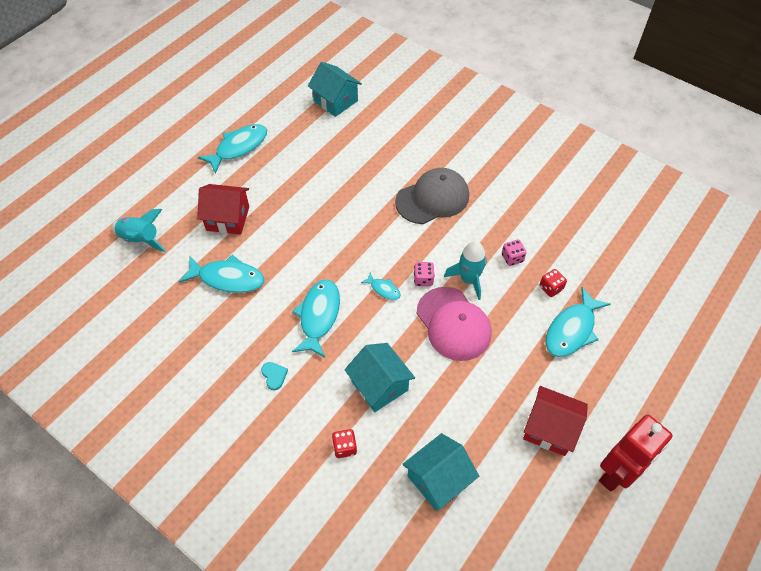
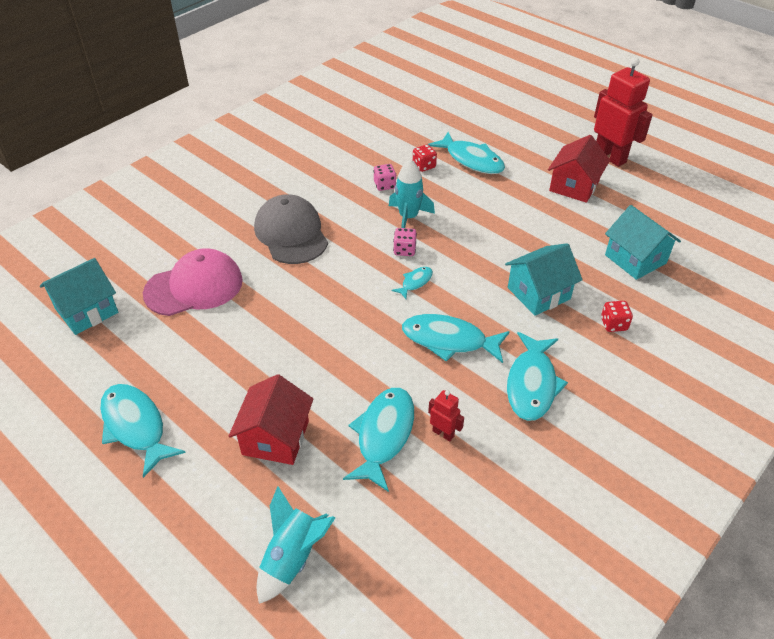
camera: 85 degrees left, 10 degrees down
(228, 315) = (443, 433): none -> red robot
(274, 376) = (532, 384): turquoise heart -> turquoise fish
(453, 324) = (463, 233): pink cap -> pink cap (194, 287)

